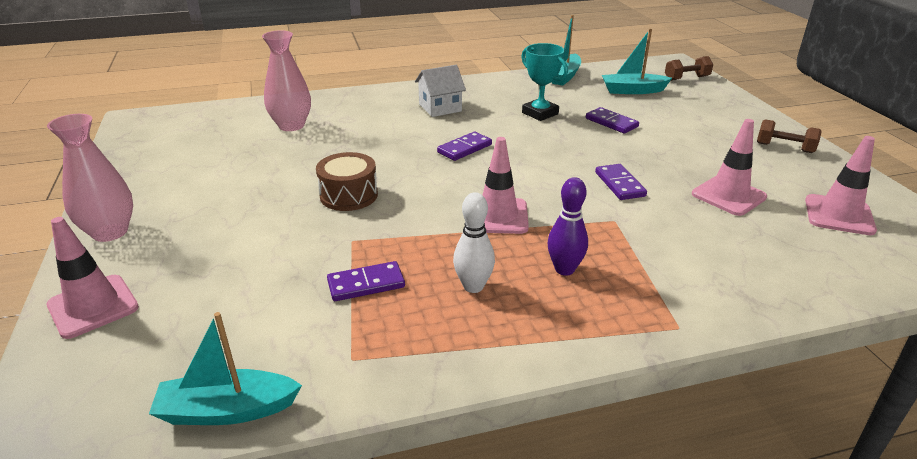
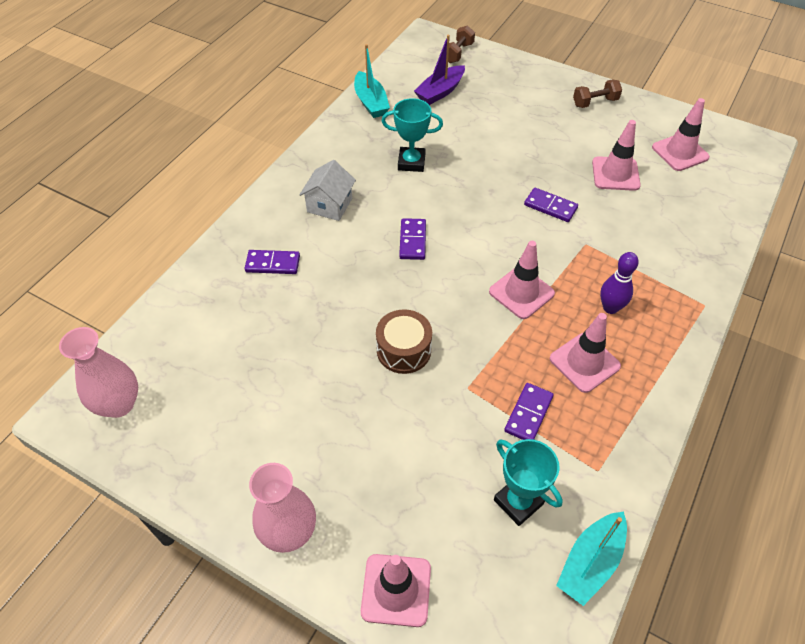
camera: 45 degrees left, 20 degrees up
(256, 327) = (518, 502): none -> turquoise trophy
(291, 126) = (239, 312): pink vase -> pink vase (119, 404)
(473, 286) = (584, 362): white bowling pin -> pink traffic cone
(611, 122) = (471, 141): purple domino -> purple domino (273, 264)
(632, 90) = (440, 92): turquoise boat -> purple boat

